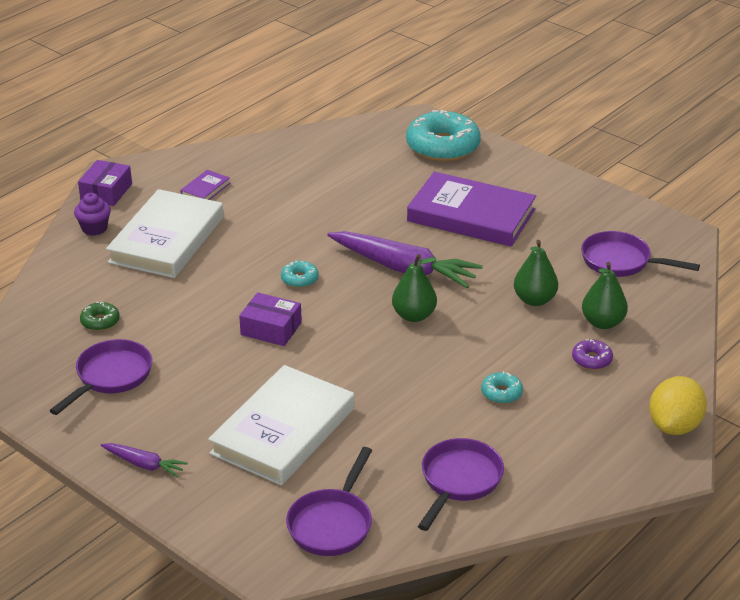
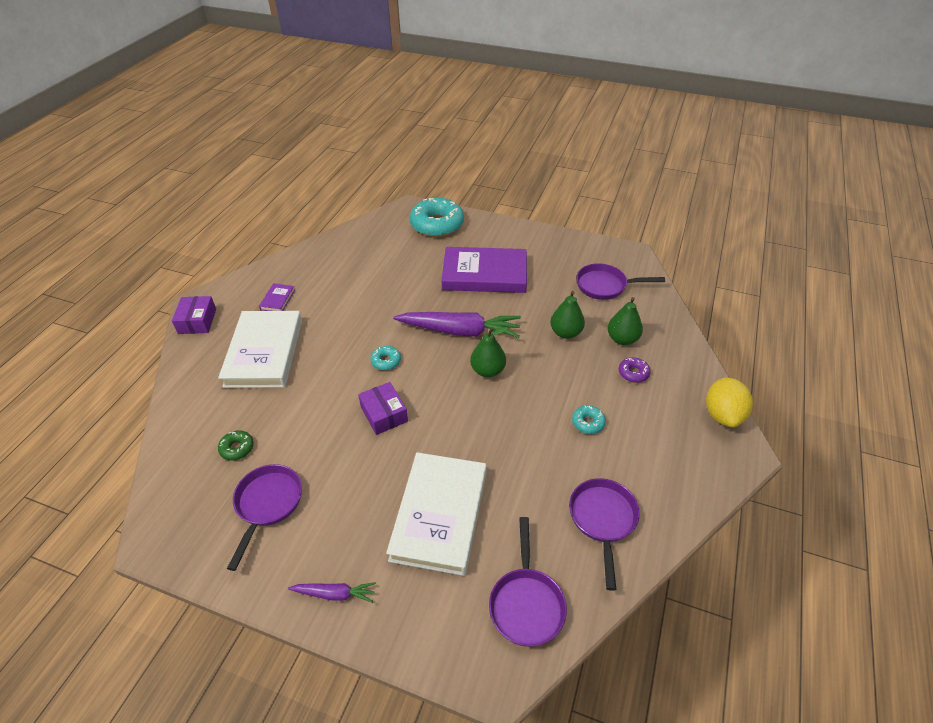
camera: 20 degrees left, 10 degrees up
(94, 228) = (199, 357): purple cupcake -> none
(271, 328) = (384, 414): purple box -> purple box turned 60 degrees clockwise

